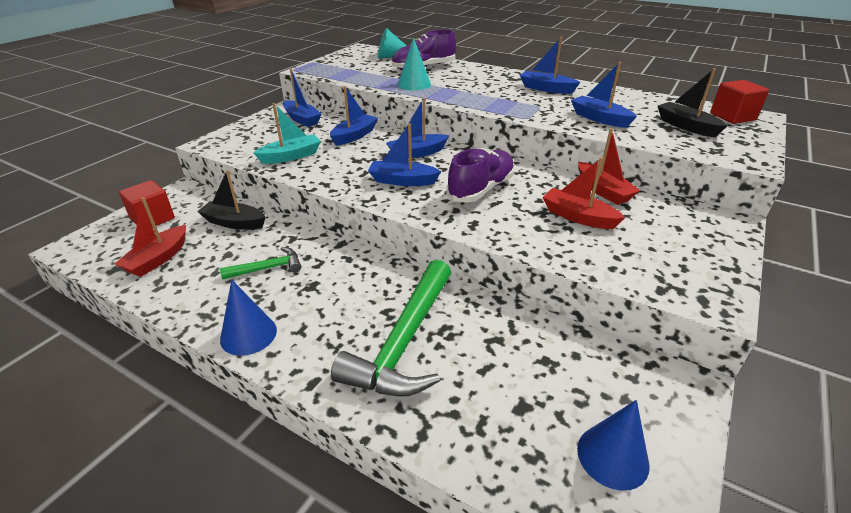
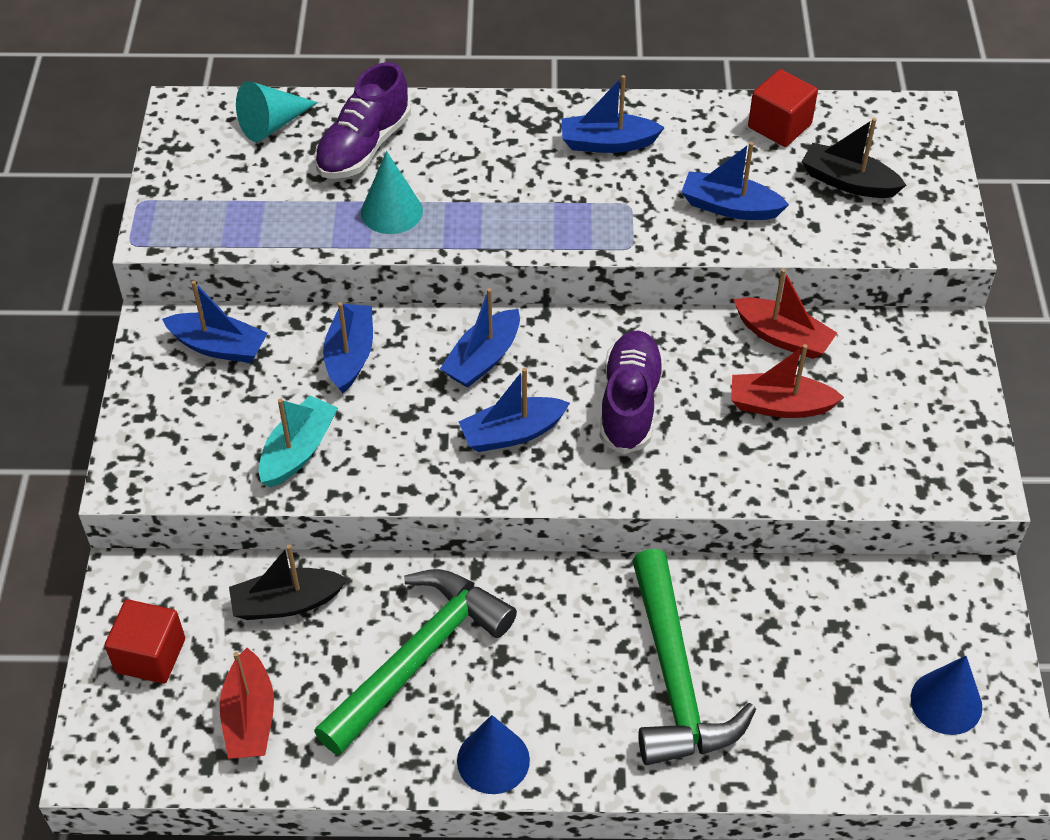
camera: 30 degrees left, 15 degrees up
(268, 268) = (418, 657): green hammer -> green hammer, size x2.02
(732, 116) = (895, 129): red cube -> red cube (779, 126)

